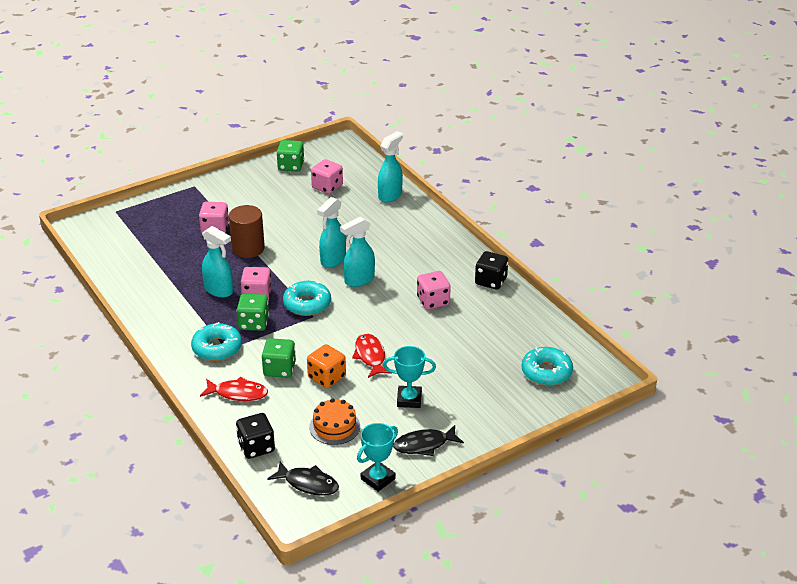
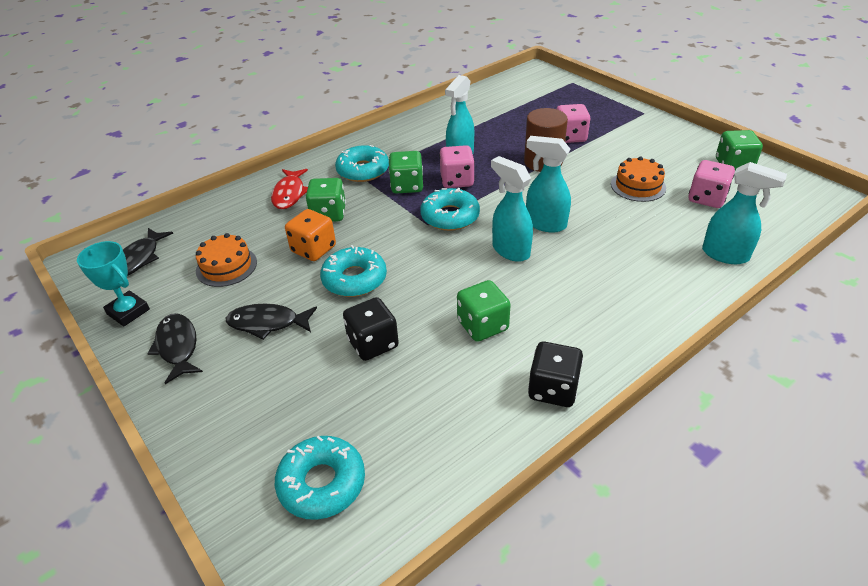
camera: 85 degrees right, 5 degrees up
(256, 447) = (204, 217): black dice -> black dice (373, 343)
(300, 211) = (638, 186): none -> orange cake
(370, 356) = (354, 279): red fish -> turquoise donut
(409, 399) = (267, 323): turquoise trophy -> black fish
(433, 301) = (482, 325): pink dice -> green dice

